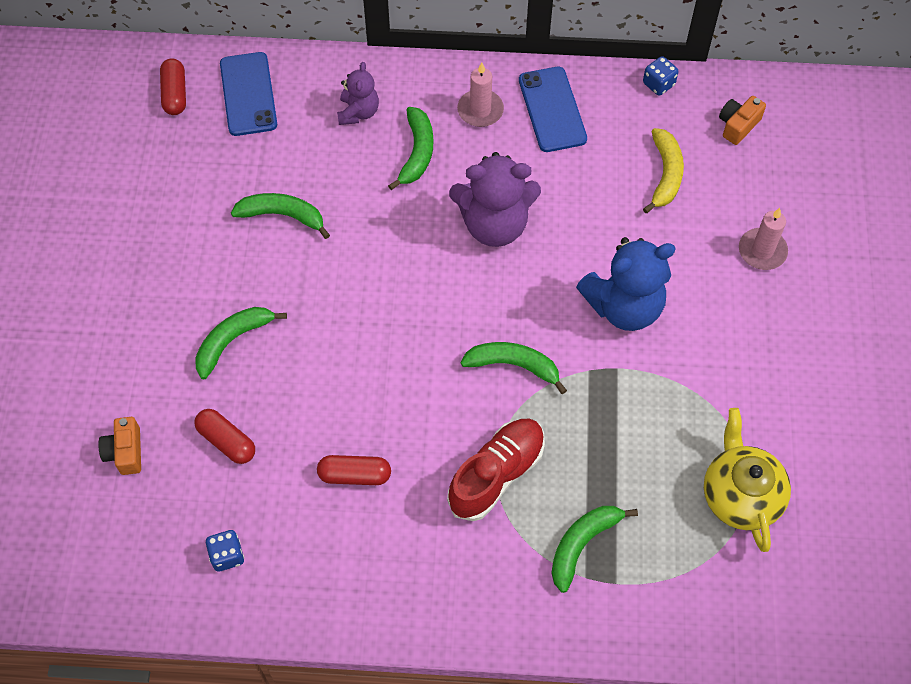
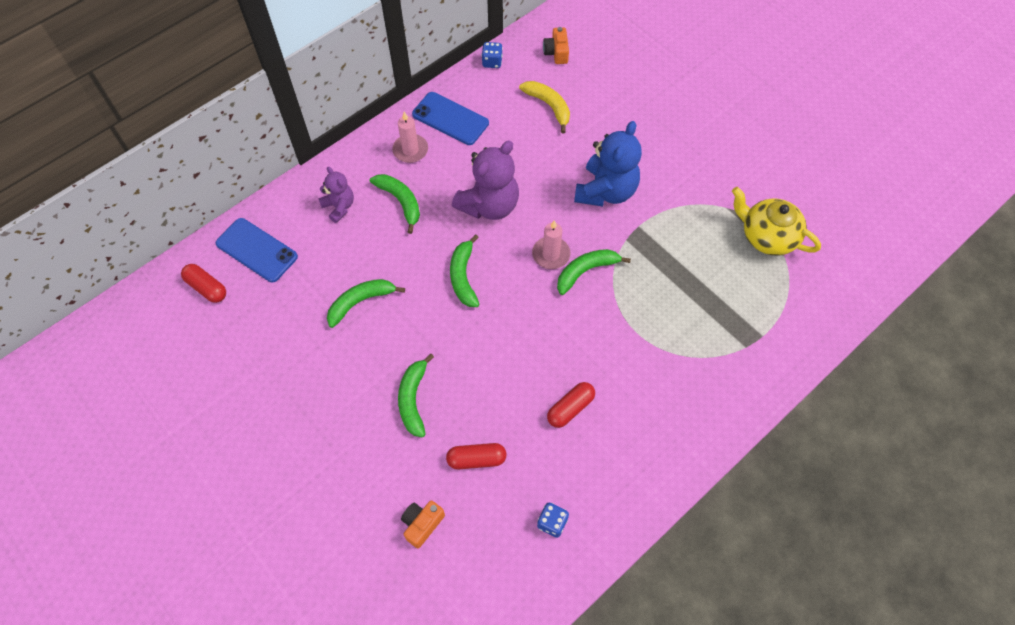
camera: 45 degrees left, 0 degrees up
(125, 452) = (422, 524): orange camera -> orange camera turned 90 degrees clockwise
(496, 475) = (643, 336): red shoe -> none
(582, 544) = (725, 332): green banana -> green banana (463, 277)
(762, 251) = (640, 106): pink candle -> pink candle (551, 254)

